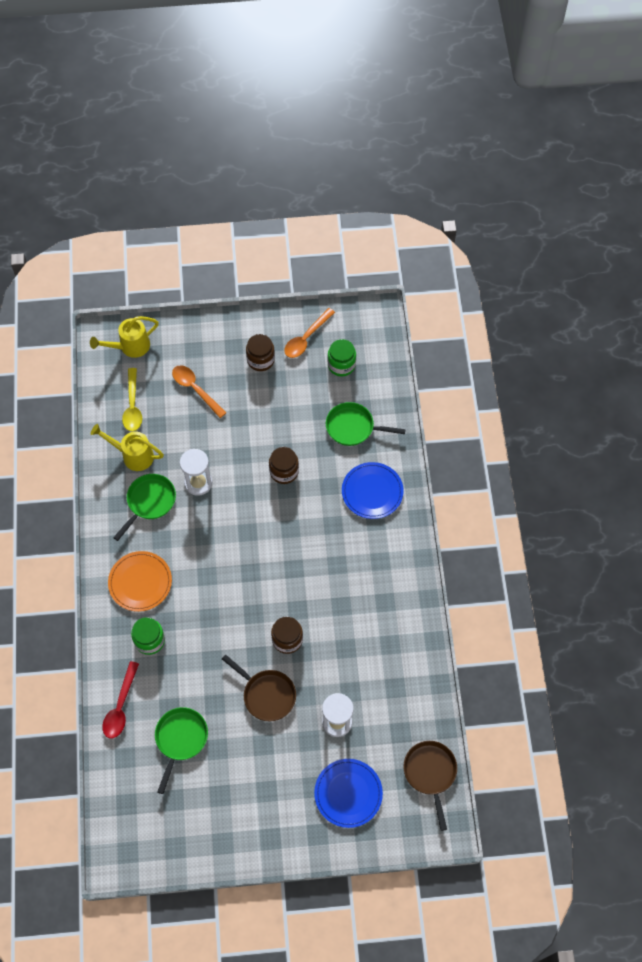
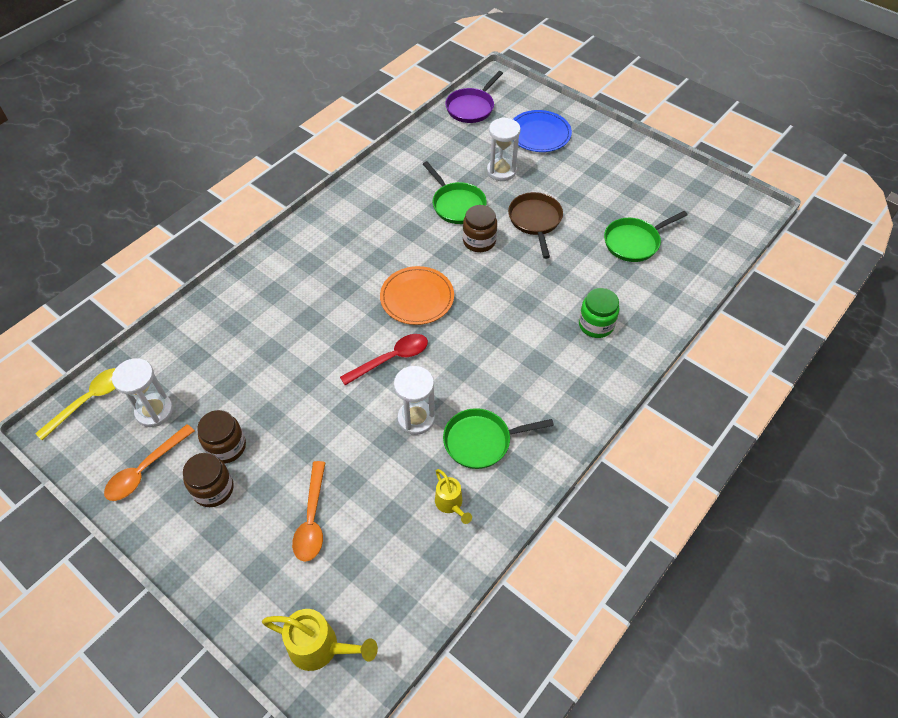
camera: 135 degrees left, 10 degrees down
(120, 706) = (666, 297): red spoon -> red spoon (391, 359)
(132, 406) = (395, 563): yellow spoon -> yellow spoon (90, 400)
(133, 455) = (450, 504): yellow watering can -> yellow watering can, size x0.63
(140, 582) = (561, 376): orange plate -> orange plate (417, 297)
(284, 471) = (329, 361): brown jar -> brown jar (226, 447)
(306, 338) = (145, 470): orange spoon -> orange spoon turned 135 degrees clockwise
(341, 365) = (154, 411): green jar -> white hourglass
(353, 427) = (224, 346): green pan -> green pan (456, 204)
(372, 492) = (282, 285): blue plate -> none
(430, 773) = (471, 107): brown pan -> purple pan

